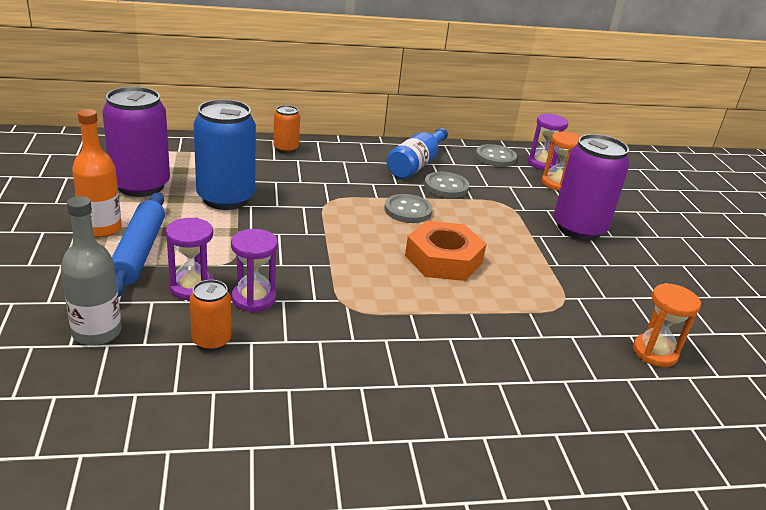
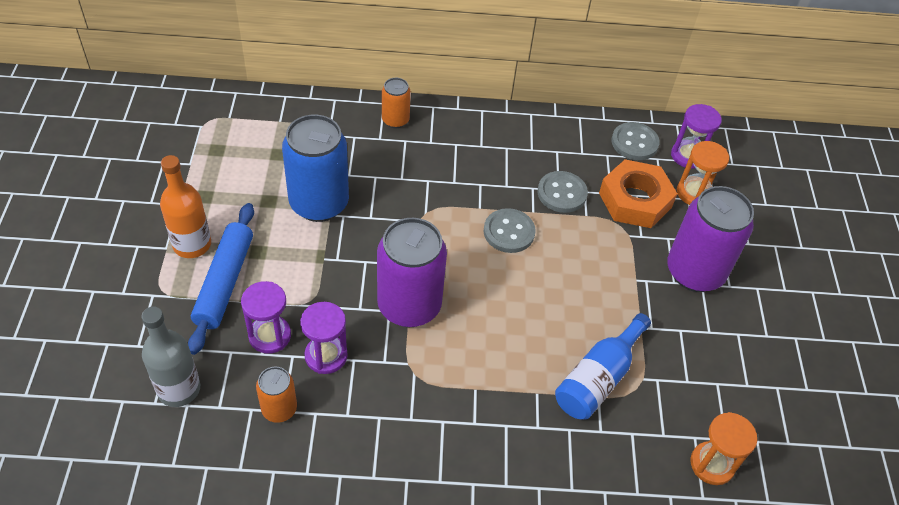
camera: 10 degrees right, 20 degrees up
(141, 186) = (235, 179): purple can -> purple can (409, 306)
(416, 164) = (537, 153): blue bottle -> blue bottle (598, 379)
(443, 259) = (528, 312): orange nut -> orange nut (635, 200)

